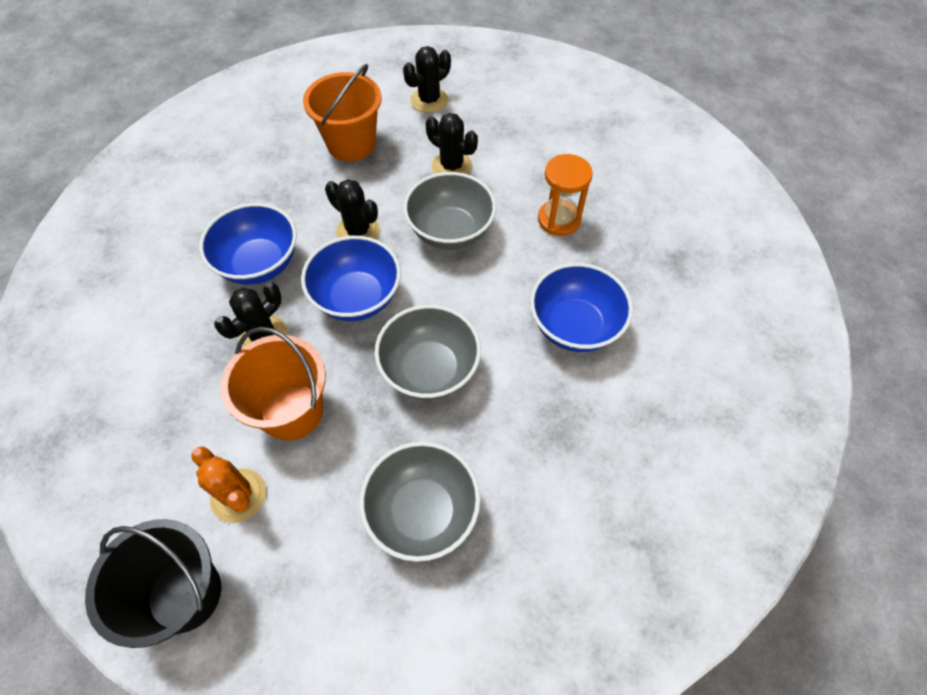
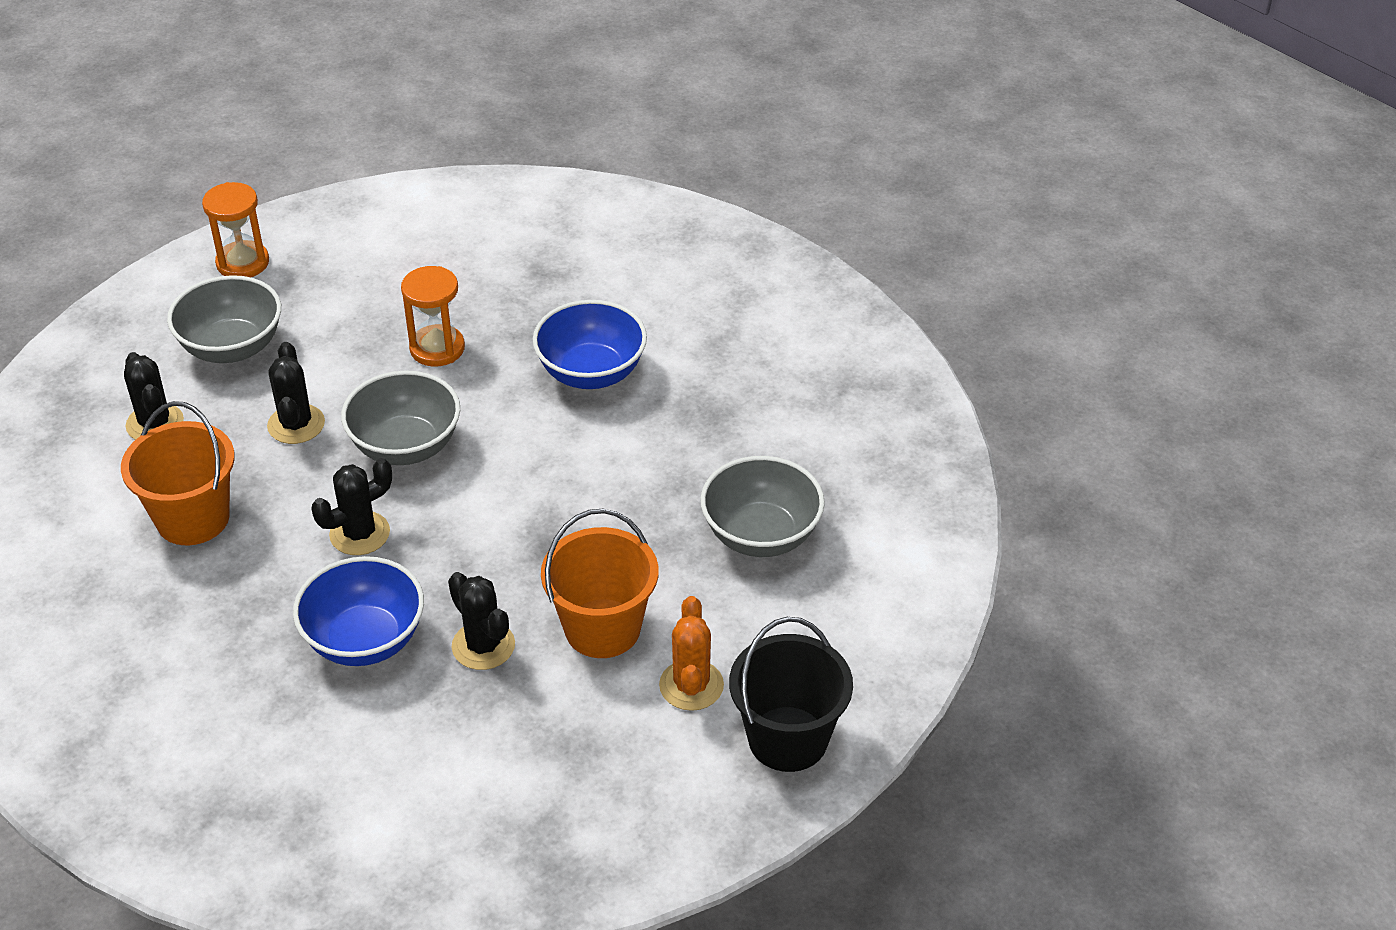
camera: 75 degrees left, 15 degrees down
(238, 495) = (691, 685): orange cactus -> orange cactus turned 60 degrees counterclockwise
(357, 298) = (467, 549): blue bowl -> none
(430, 370) = (597, 500): grey bowl -> grey bowl (232, 347)
(452, 166) = (296, 424): black cactus -> black cactus turned 60 degrees counterclockwise
(596, 92) = (243, 263): none -> orange hourglass

